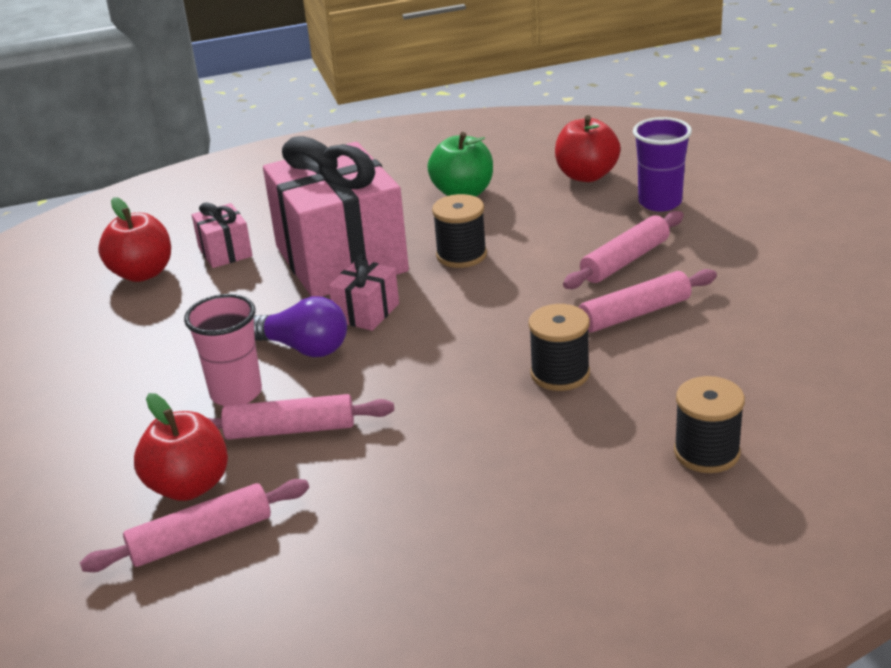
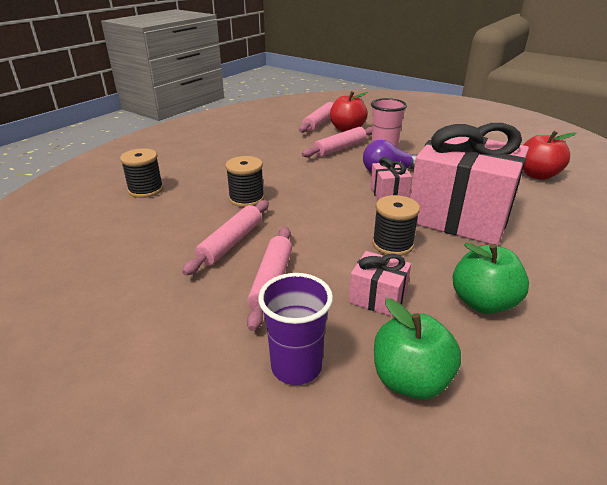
camera: 140 degrees right, 0 degrees up
(225, 252) = (529, 198): pink gift -> pink gift (377, 298)
(586, 175) = (410, 380): red apple -> green apple

